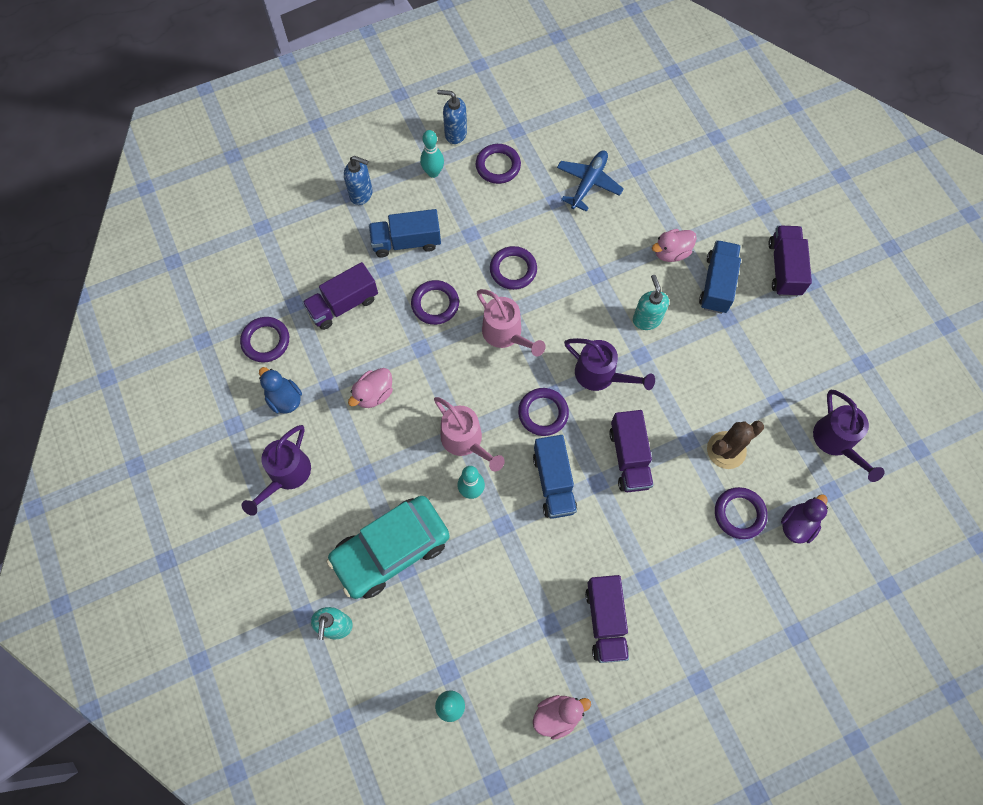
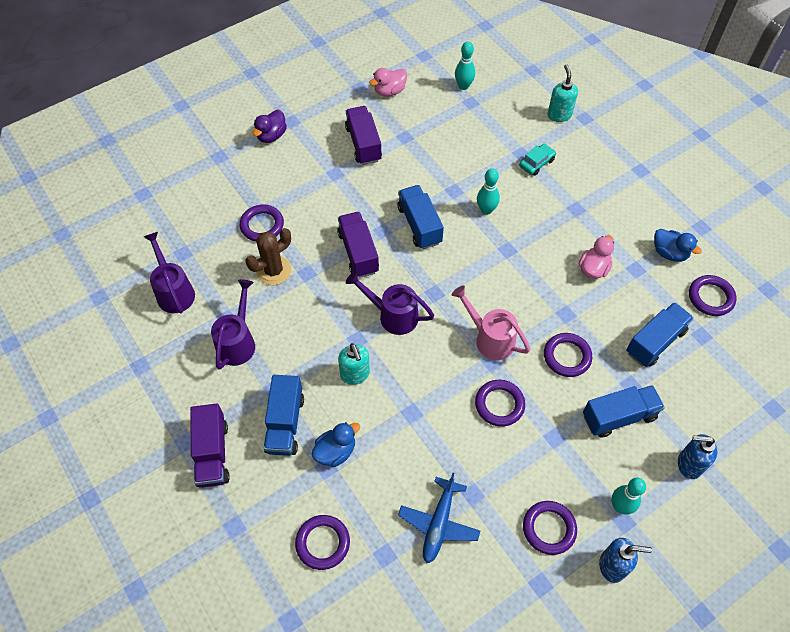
camera: 170 degrees right, 10 degrees down
(286, 475) = (640, 198): purple watering can -> purple watering can (238, 342)
(343, 305) = (655, 342): purple truck -> blue truck
(391, 550) = (536, 163): turquoise car -> turquoise car, size x0.42
(465, 441) = (501, 244): pink watering can -> none
(543, 413) = (439, 276): purple ring -> purple ring (323, 543)
(671, 252) = (335, 451): pink duck -> blue duck
(797, 525) = (214, 224): purple duck -> purple duck (271, 136)

